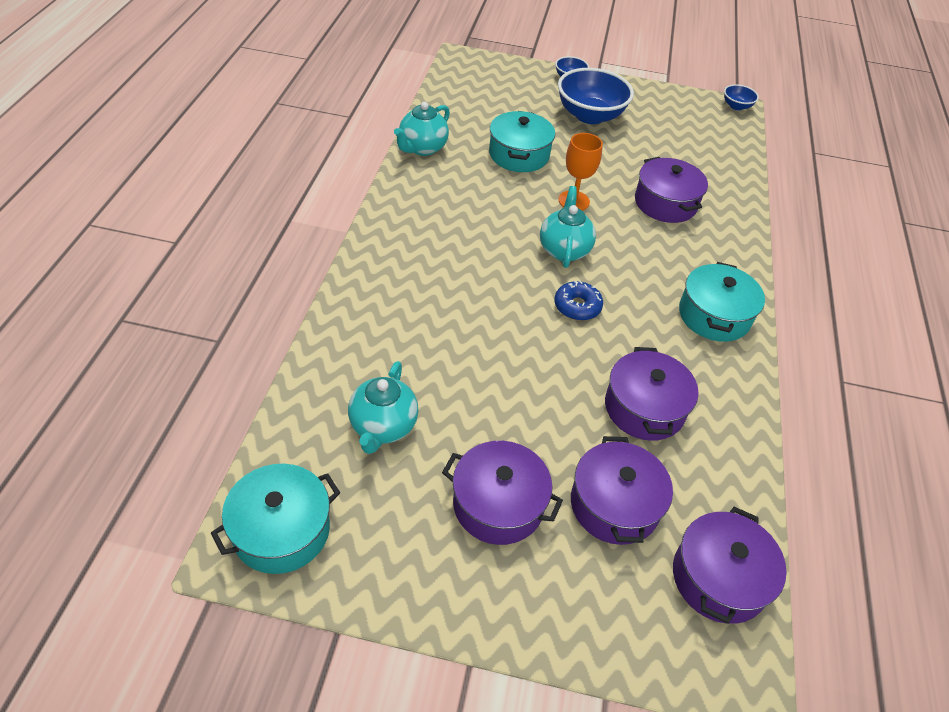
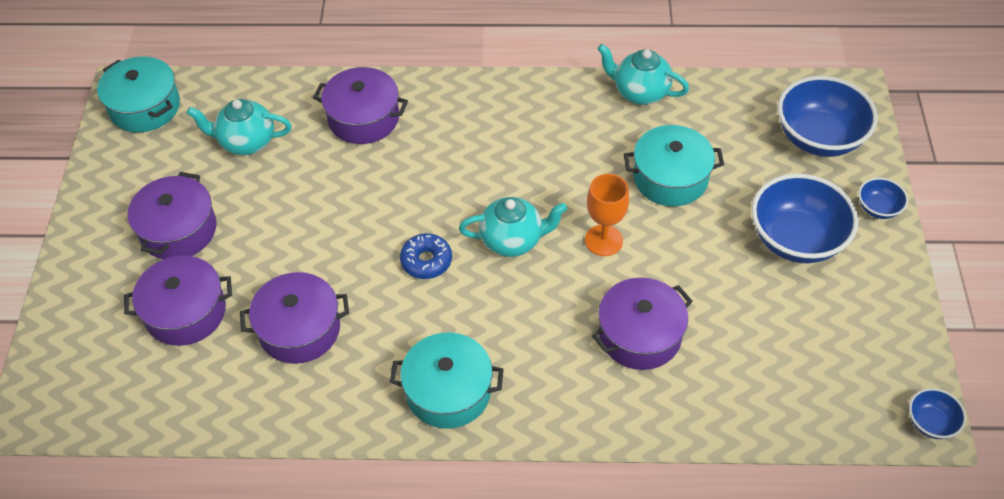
camera: 85 degrees right, 5 degrees up
(500, 82) = (819, 138): none -> blue bowl
(718, 578) = (118, 395): purple pot -> purple pot (363, 118)

